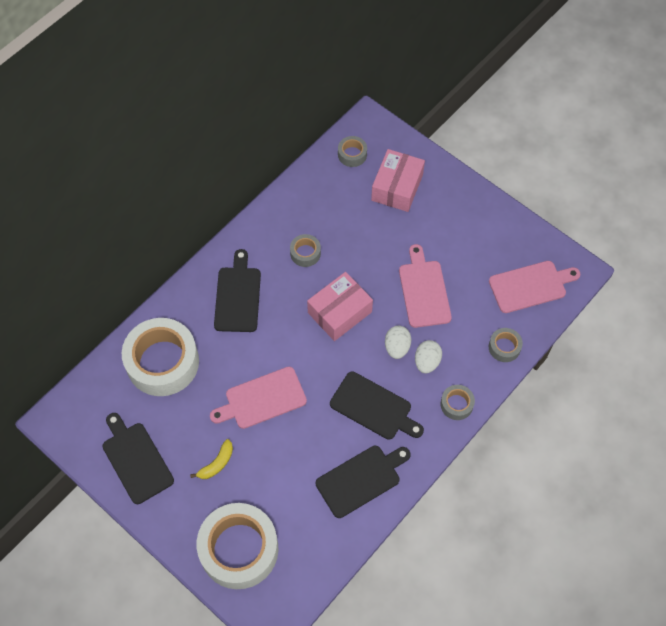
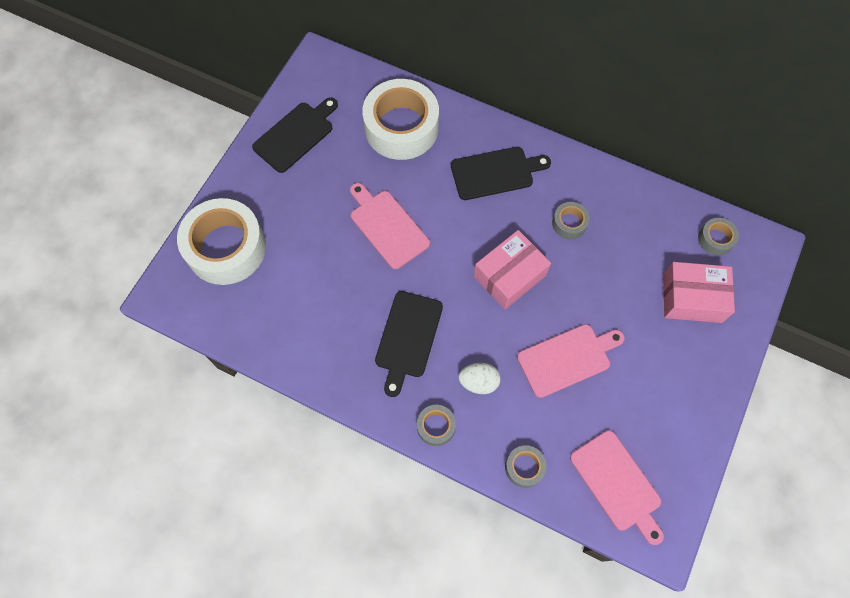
camera: 75 degrees right, 5 degrees up
(217, 463) = (308, 204): yellow banana -> none
(339, 312) = (509, 276): pink box -> pink box turned 75 degrees counterclockwise
(361, 479) = (323, 344): black cutting board -> none
(397, 347) = (486, 345): white egg -> none

